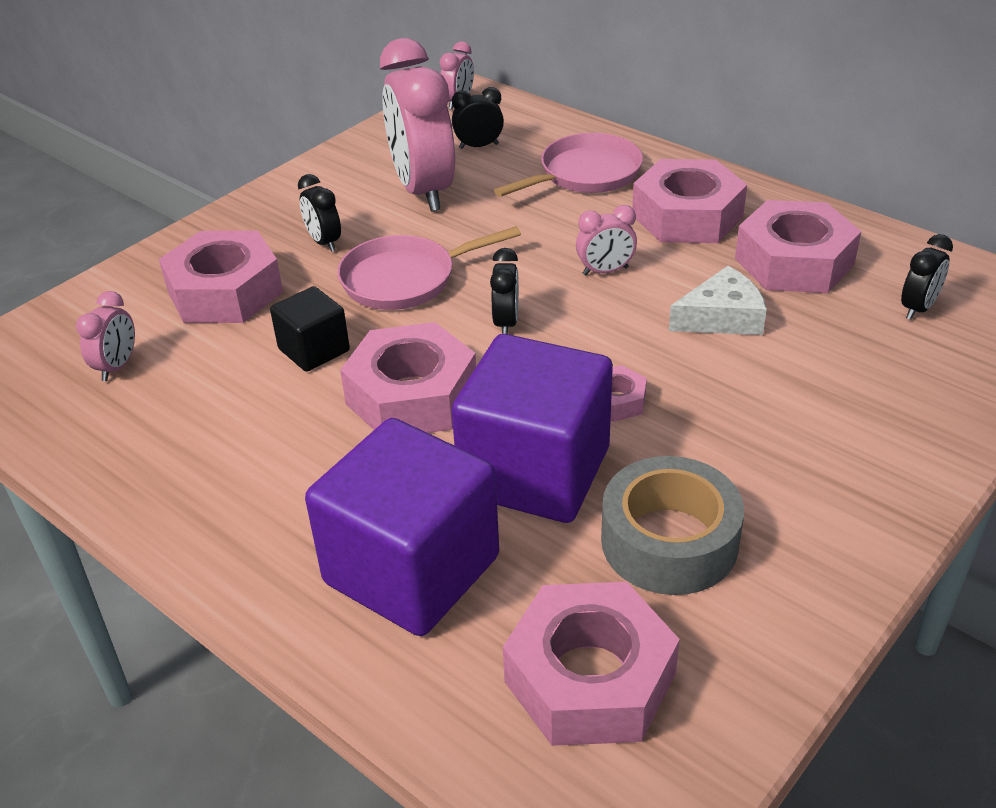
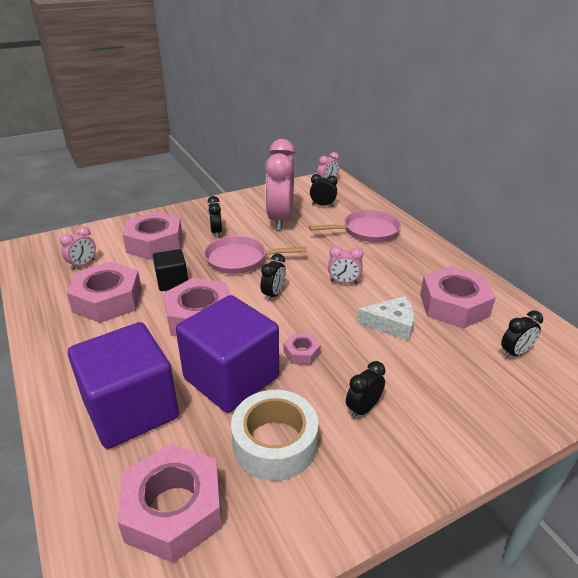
camera: 20 degrees right, 5 degrees down
(669, 541) = (275, 443): grey tape -> white tape
(687, 216) = (408, 265): pink nut -> pink nut (108, 300)
(761, 452) = (363, 409): none -> black clock

